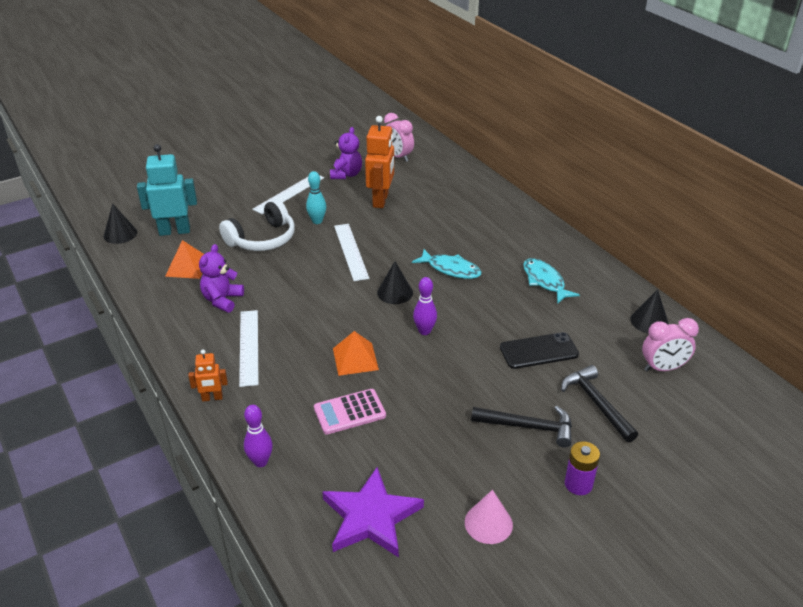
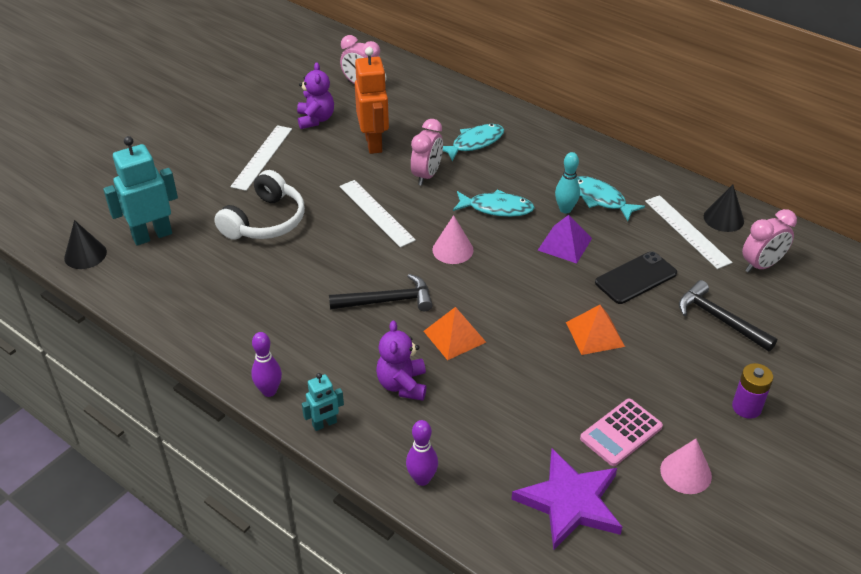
camera: 20 degrees left, 5 degrees up
(187, 267) = (196, 276): orange pyramid -> orange pyramid (595, 334)
(212, 398) = (324, 424): orange robot -> turquoise robot
(222, 300) = (264, 307): purple teddy bear -> purple teddy bear (402, 385)
(249, 347) = (329, 354): white ruler -> white ruler (687, 231)
(317, 221) = (316, 185): turquoise bowling pin -> turquoise bowling pin (565, 209)
(349, 412) = (483, 397): pink calculator -> pink calculator (621, 433)
(395, 292) = (452, 250): black cone -> pink cone
(408, 232) = (427, 175): none -> pink clock
(424, 331) = (509, 286): purple bowling pin -> purple bowling pin (269, 391)
(462, 216) = (474, 143): none -> turquoise fish
(492, 309) = (565, 244): none -> purple pyramid
(528, 427) = (669, 362): black hammer -> black hammer (387, 301)

